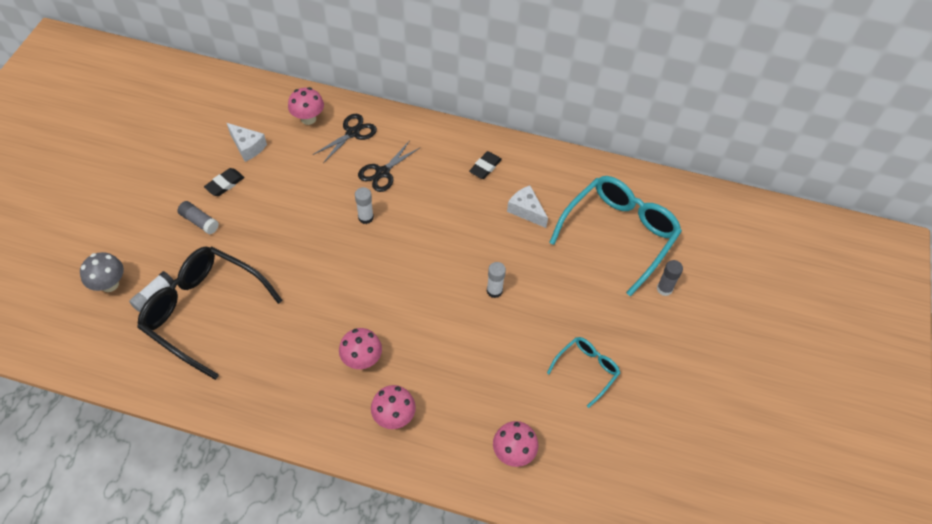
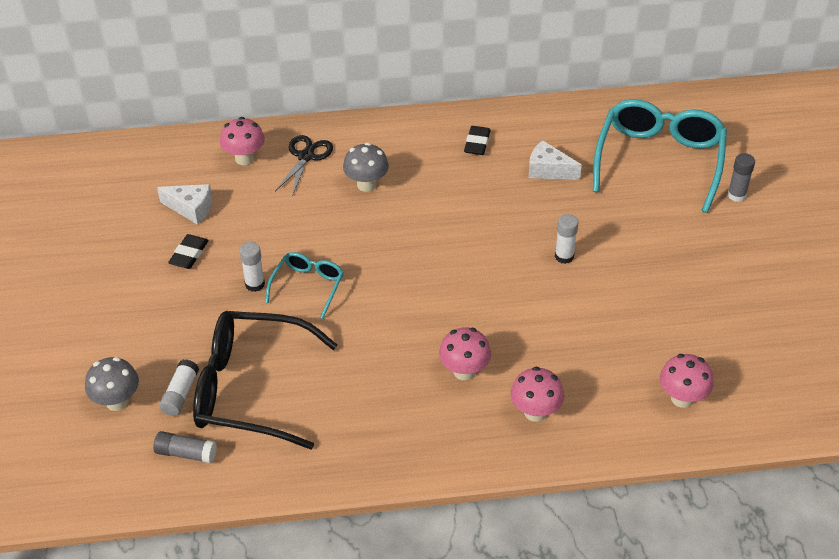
camera: 20 degrees left, 10 degrees down
(199, 221) = (184, 302): grey glue stick -> grey glue stick (186, 453)
(365, 217) = (377, 234): white glue stick -> white glue stick (255, 284)
(382, 172) = (366, 184): black scissors -> grey mushroom
(587, 370) = (707, 295): turquoise glasses -> turquoise glasses (308, 286)

